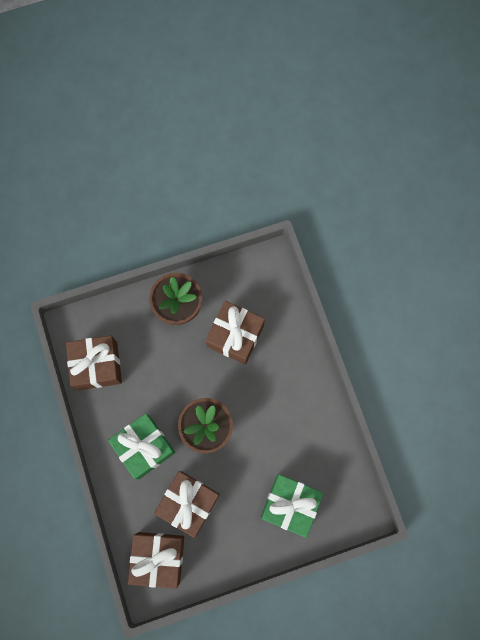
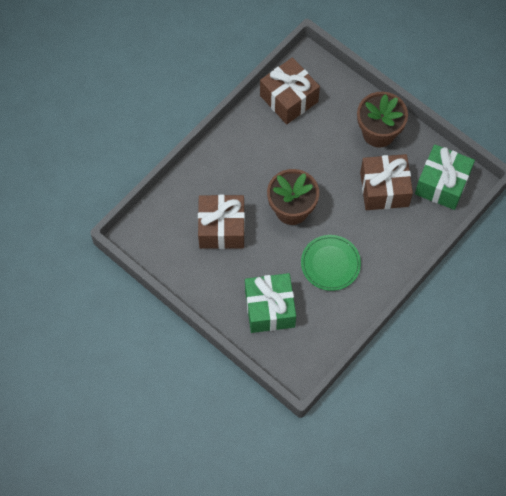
camera: 60 degrees right, 10 degrees down
(144, 447) = (245, 170): green gift -> green gift (442, 184)
(159, 557) = (164, 229): brown gift -> none
(278, 425) = (330, 264): none -> green plate

